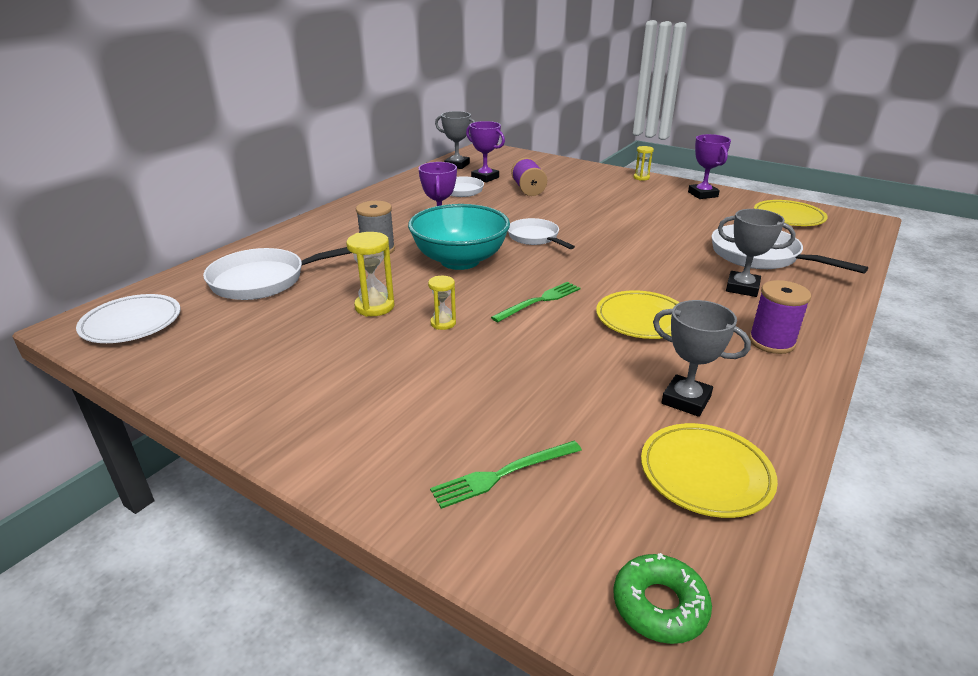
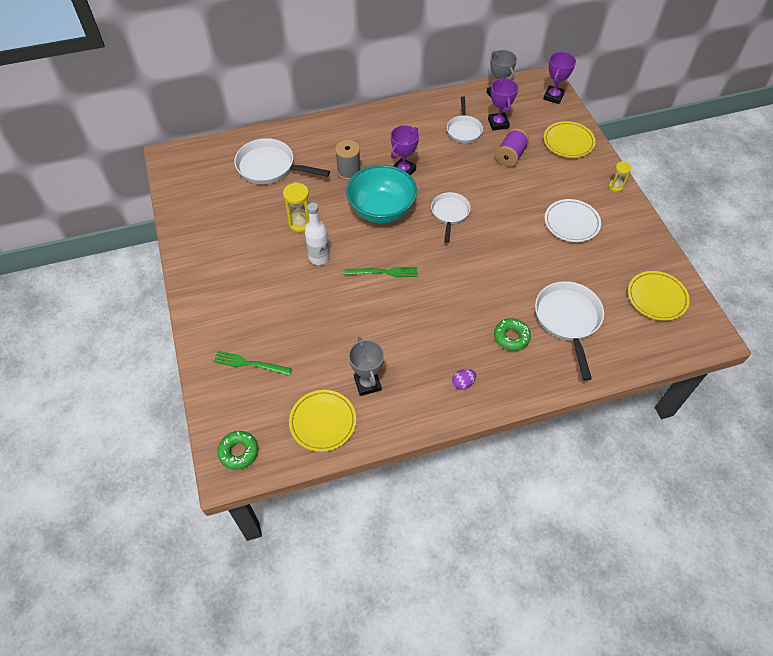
camera: 40 degrees right, 25 degrees up
(131, 323) = (190, 168): white plate -> white plate (571, 223)
(443, 323) = (319, 257): yellow hourglass -> white bottle
(642, 319) = (419, 321): yellow plate -> yellow plate (568, 142)
(703, 194) = (632, 234): purple trophy -> purple trophy (553, 97)
(742, 288) = (511, 337): grey trophy -> green donut
(771, 342) = (463, 383): purple spool -> purple egg

